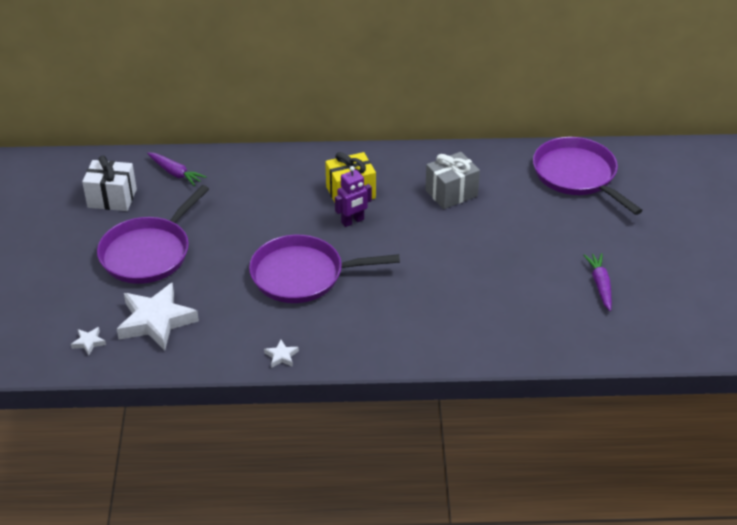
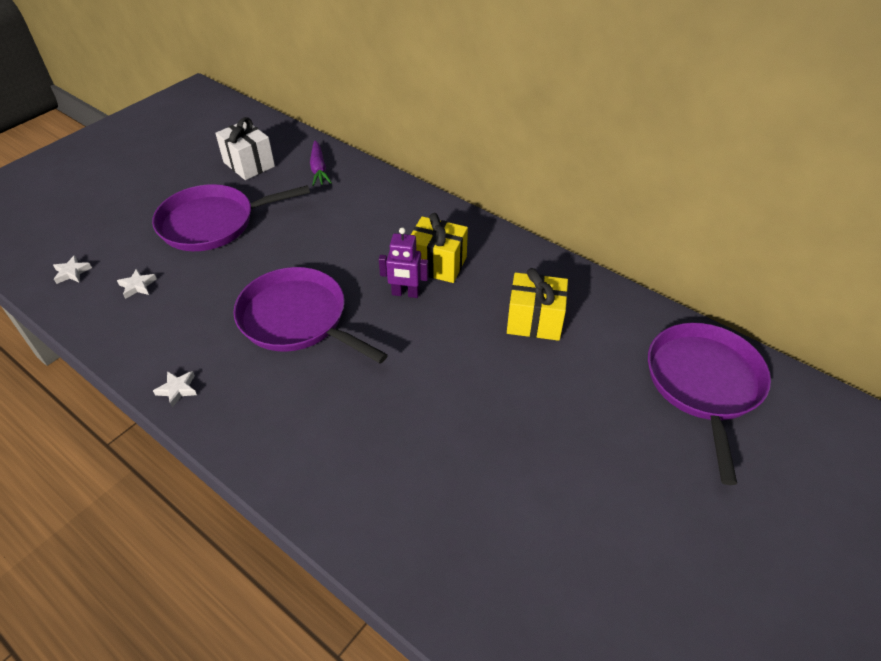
camera: 40 degrees right, 5 degrees up
(156, 321) = (137, 286): white star -> white star, size x0.42
(451, 193) = (534, 321): grey gift -> yellow gift
(600, 285) = (589, 548): purple carrot -> none

